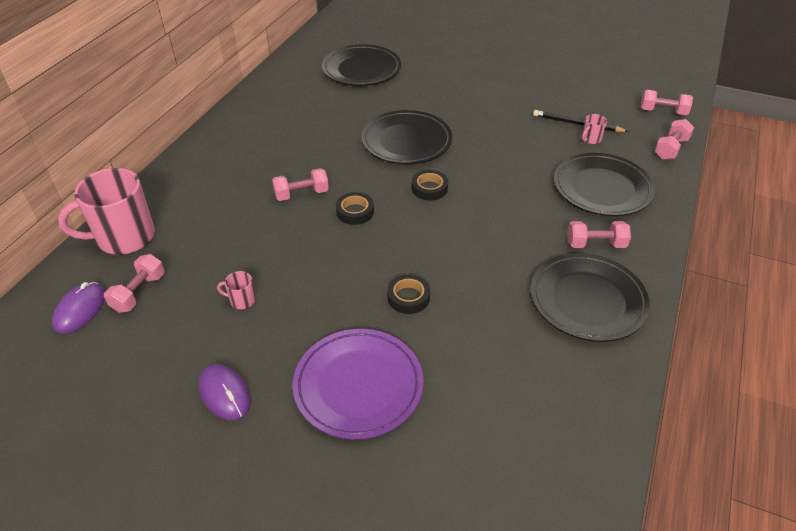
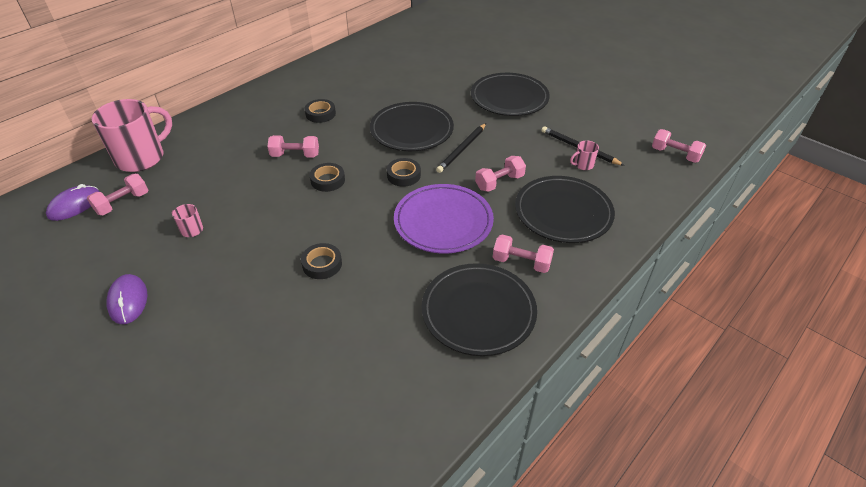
camera: 20 degrees right, 0 degrees up
(124, 237) = (141, 158): pink mug -> pink mug turned 135 degrees clockwise
(298, 144) = (320, 114): none -> black tape
(358, 385) = (231, 326): purple plate -> purple plate (443, 222)
(361, 69) = (415, 61): black plate -> black plate (509, 98)
(469, 149) = (462, 149): none -> black pencil
(671, 149) = (659, 191): pink dumbbell -> pink dumbbell (499, 182)

